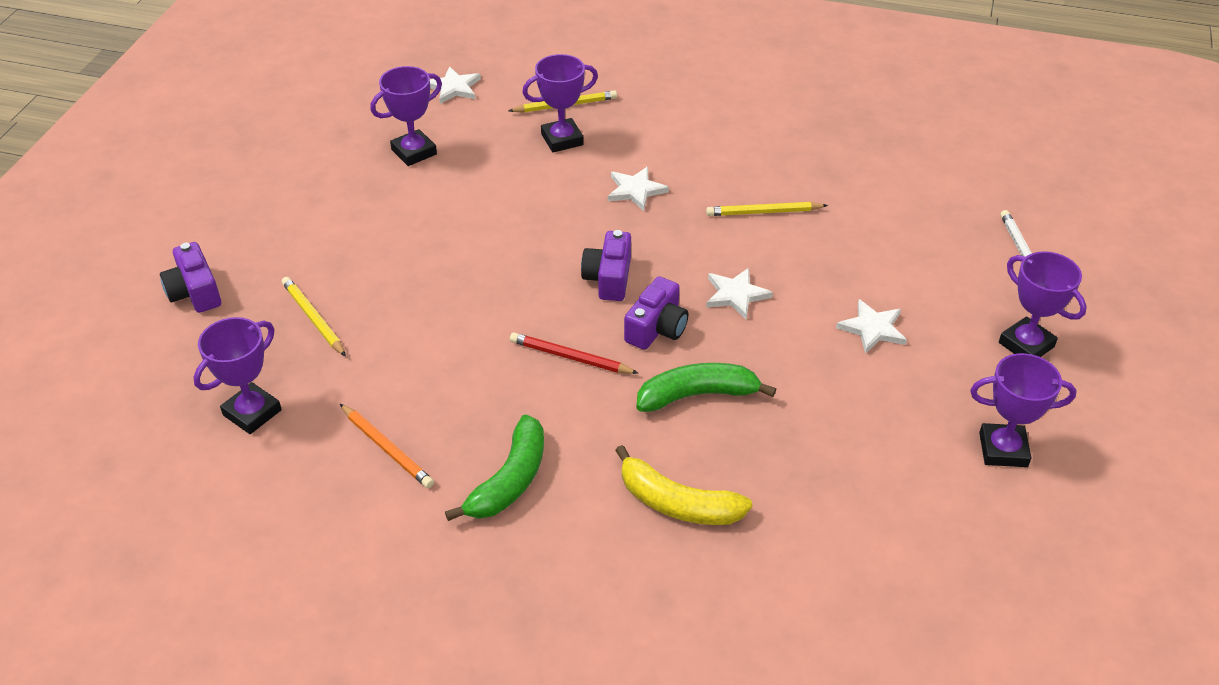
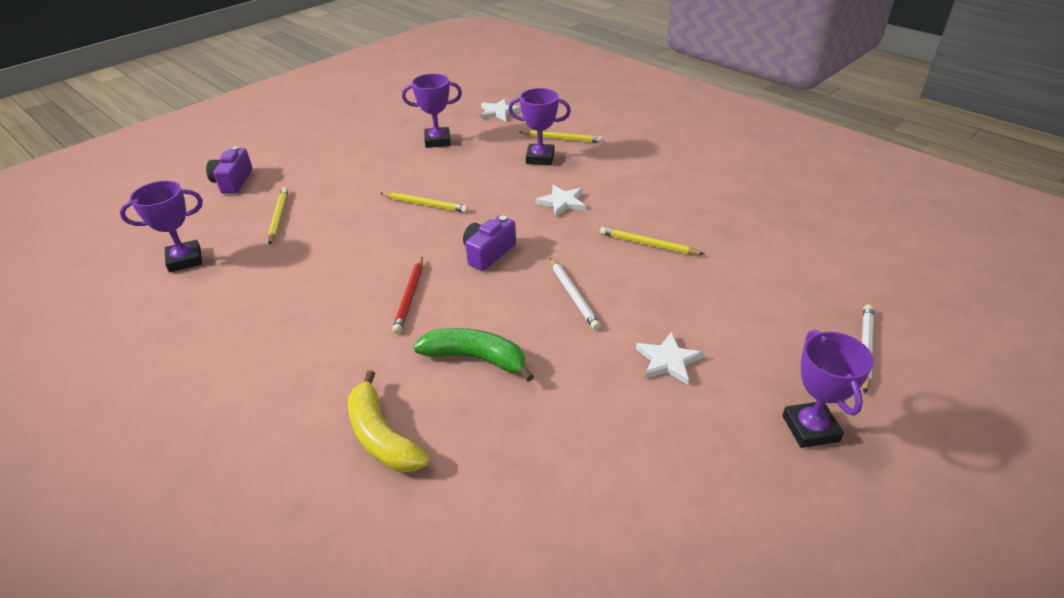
camera: 30 degrees right, 5 degrees down
(387, 448) = (233, 312): orange pencil -> none
(481, 243) = (425, 204): none -> yellow pencil
(510, 480) = (284, 366): green banana -> none
(570, 357) = (410, 297): red pencil -> red pencil turned 135 degrees counterclockwise
(657, 328) = (490, 298): purple camera -> none
(736, 295) = (573, 295): white star -> white pencil
(1003, 449) = (712, 518): purple trophy -> none

